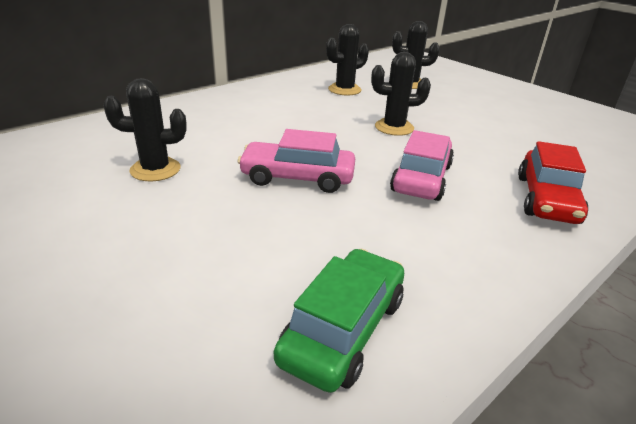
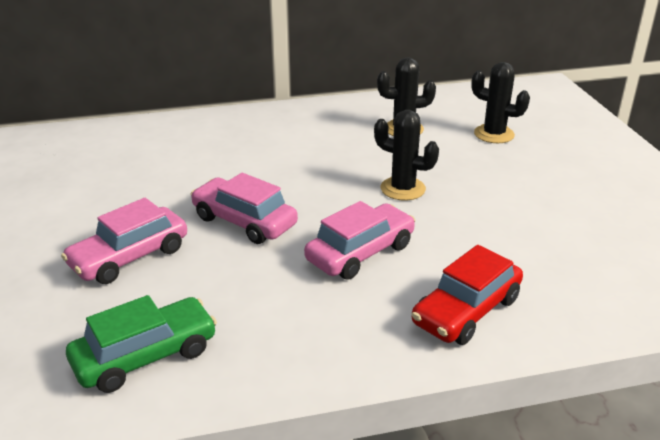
camera: 30 degrees right, 0 degrees up
(155, 169) = (137, 184): black cactus -> none
(217, 236) = (129, 257): none -> pink car

